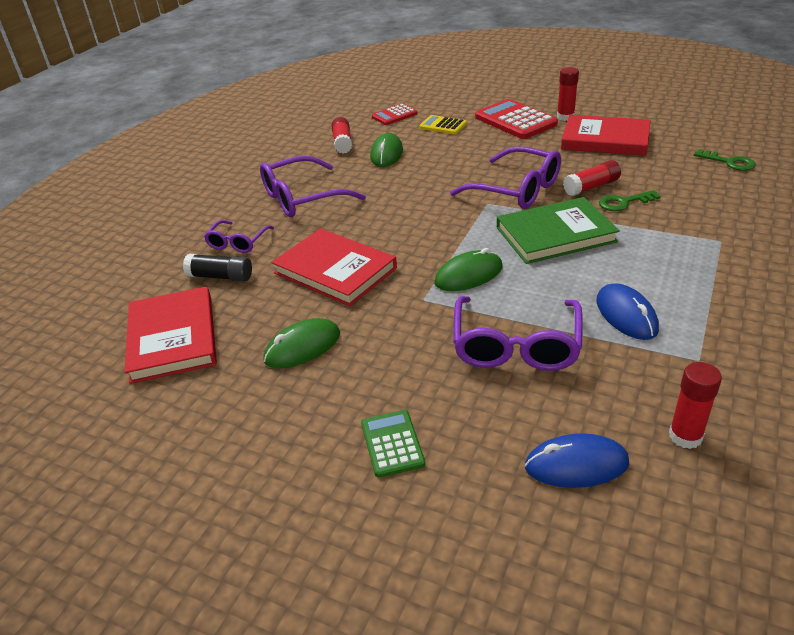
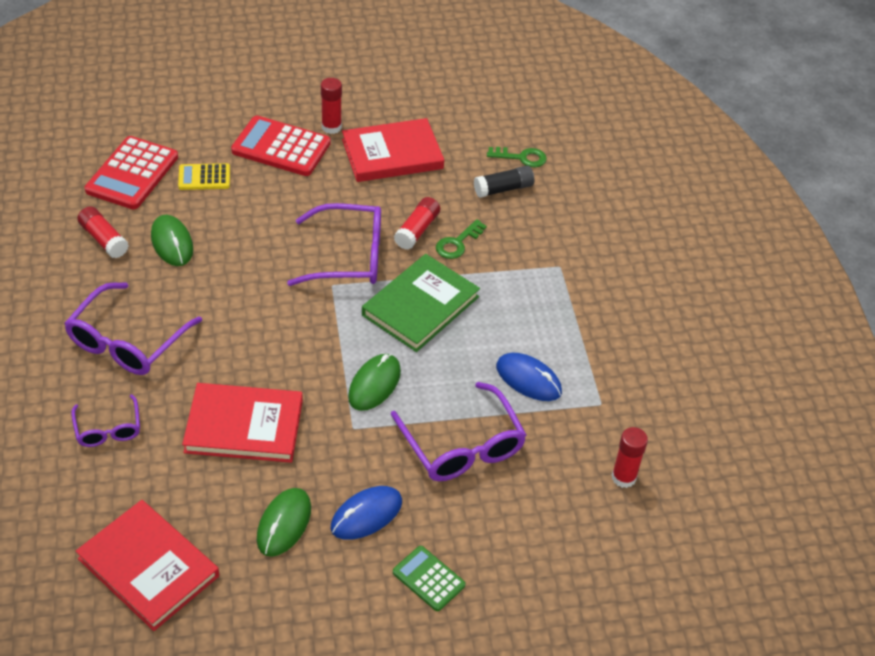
camera: 40 degrees left, 10 degrees up
(220, 276) = (130, 479): black glue stick -> black glue stick (503, 189)
(394, 115) = (132, 174): red calculator -> red calculator, size x1.75
(576, 465) = (567, 534): blue mouse -> blue mouse (366, 515)

